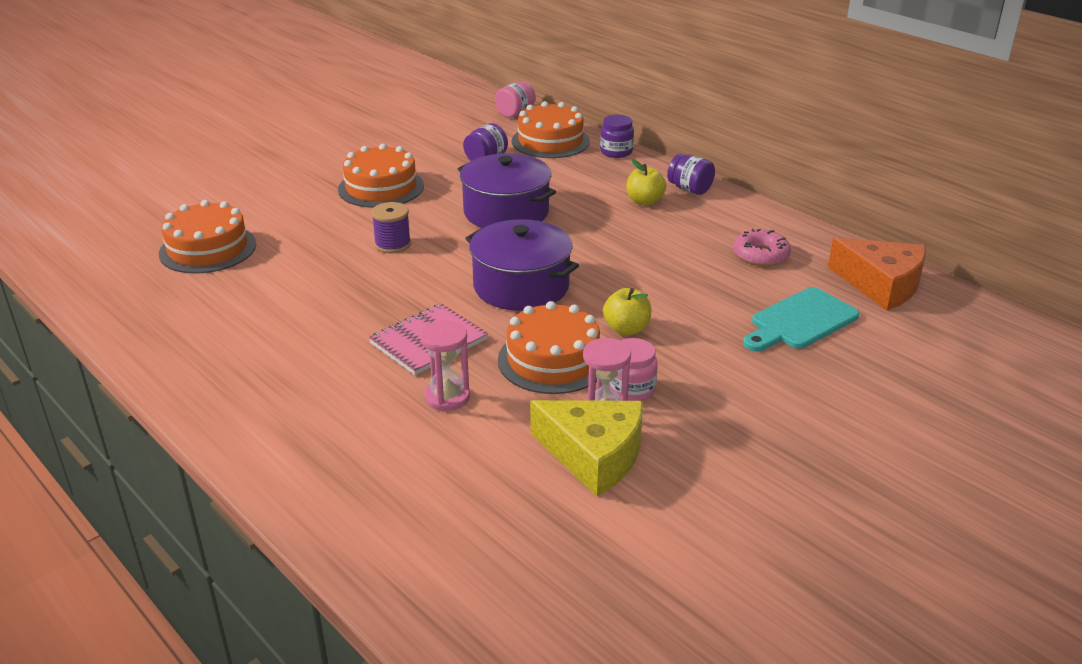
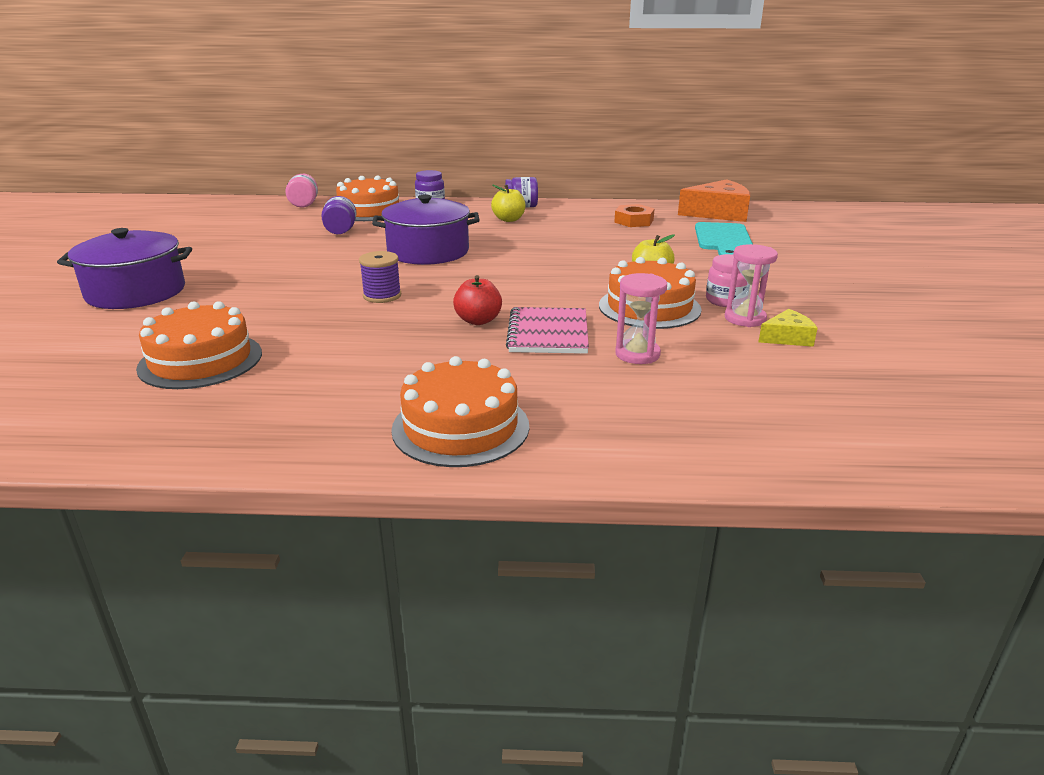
camera: 45 degrees left, 5 degrees down
(381, 187) = (288, 270): orange cake -> orange cake (460, 427)
(407, 303) = (478, 320): none -> red apple
(521, 286) = (536, 282): purple pot -> purple pot (136, 292)
(593, 455) = (787, 338): yellow cheese -> yellow cheese, size x0.52
(760, 255) = (634, 221): pink donut -> orange nut

